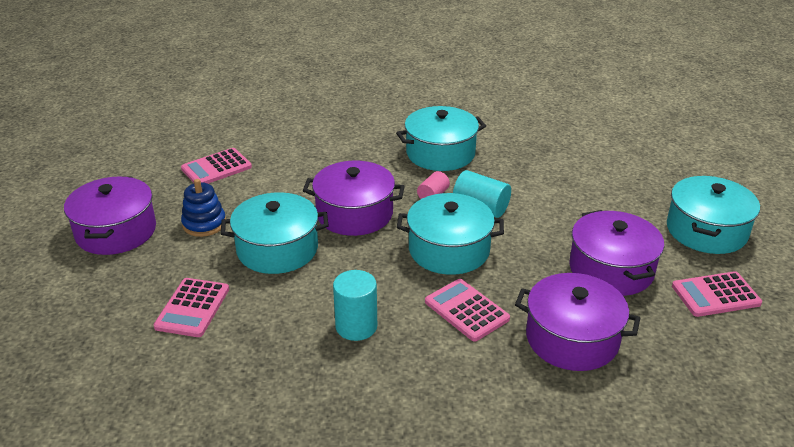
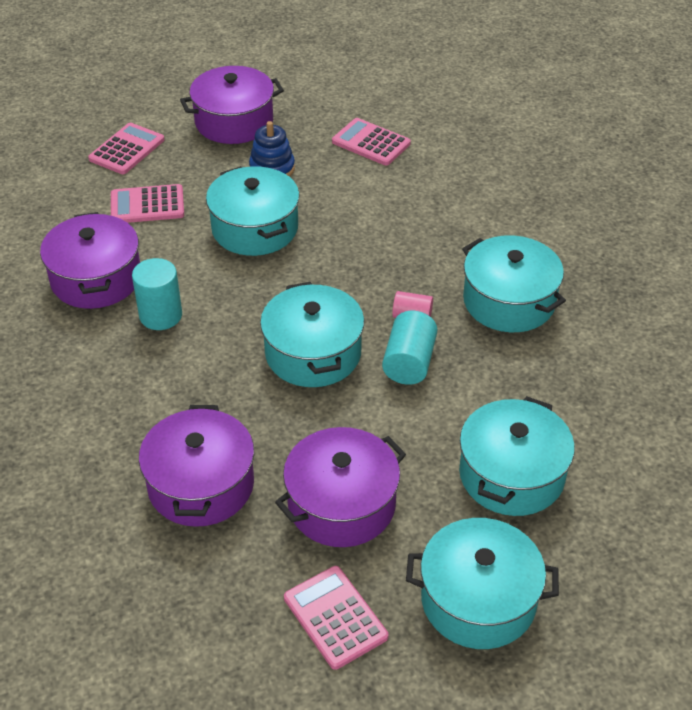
camera: 70 degrees right, 10 degrees up
(354, 214) = (342, 264): purple pot -> purple pot (96, 278)
(466, 310) = (215, 390): pink calculator -> pink calculator (127, 149)
(603, 192) = (511, 474): none -> turquoise pot

